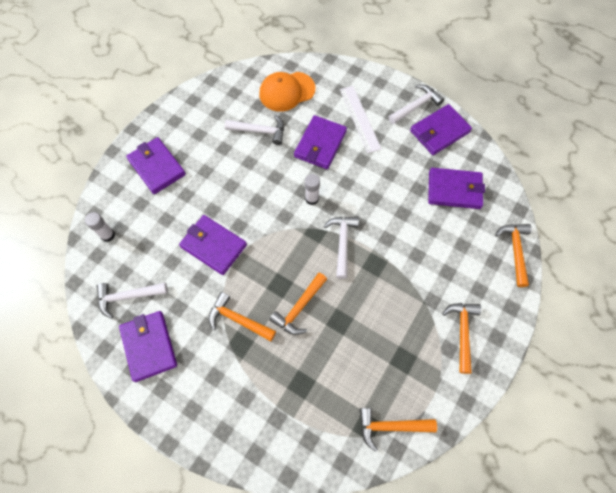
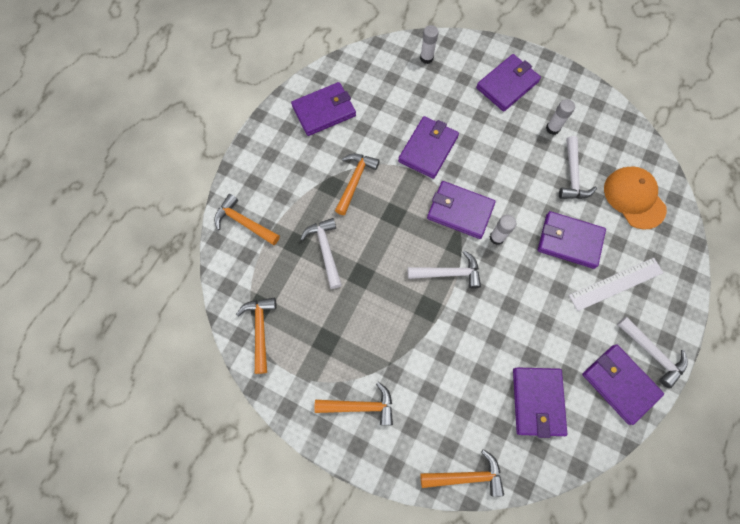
camera: 85 degrees right, 5 degrees up
(127, 297) = (368, 86): white hammer -> white hammer (325, 250)
(211, 138) = (552, 128): none -> white glue stick
(283, 225) = (460, 211): none -> purple wallet
(299, 308) = (371, 235): orange hammer -> orange hammer (244, 222)

